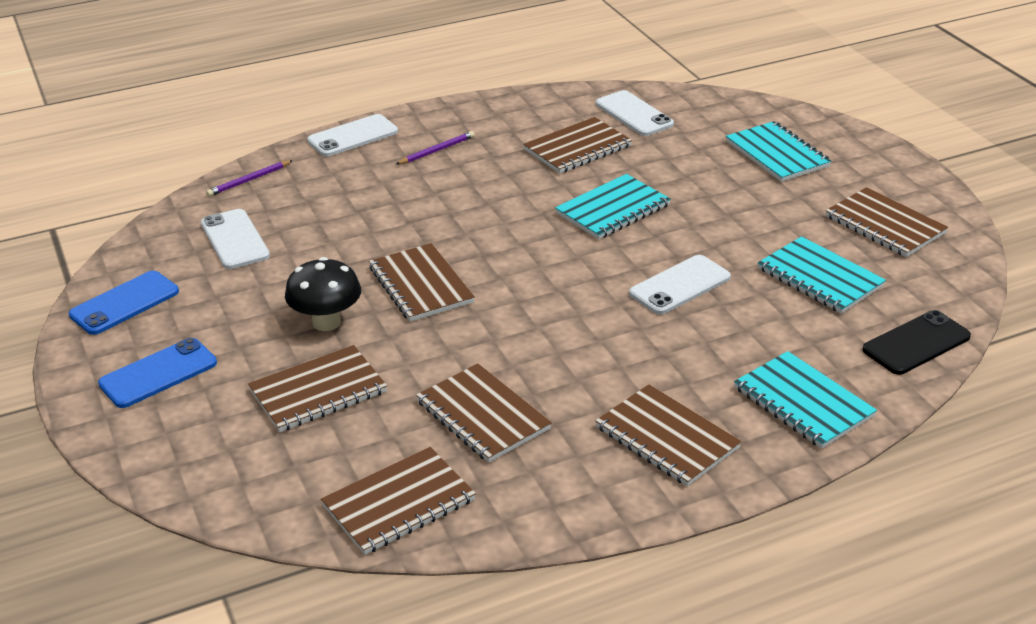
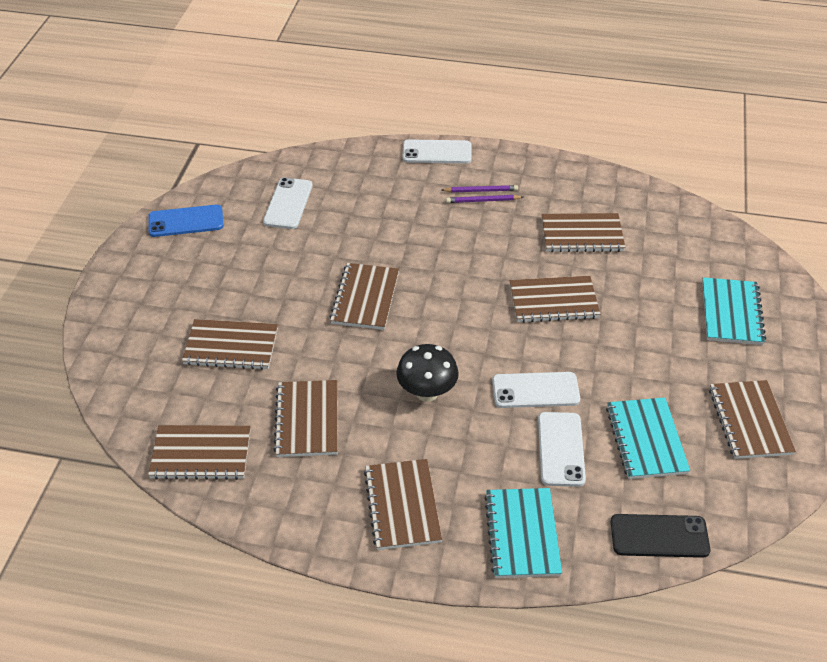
camera: 35 degrees right, 10 degrees up
(158, 373) = (159, 284): blue phone -> none
(249, 180) = (339, 159): purple pencil -> purple pencil (483, 201)
(326, 322) = (283, 297): black mushroom -> black mushroom (427, 392)
(613, 209) = (553, 301): turquoise notebook -> brown notebook
(634, 114) = (656, 223): white phone -> white phone (561, 449)

